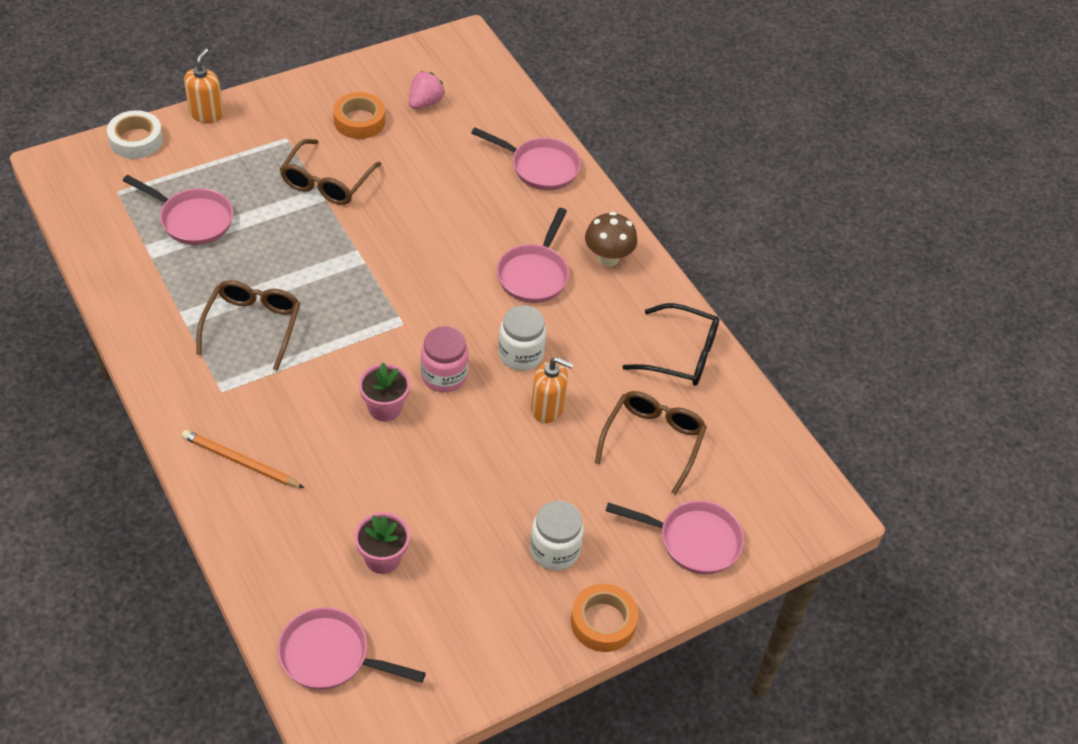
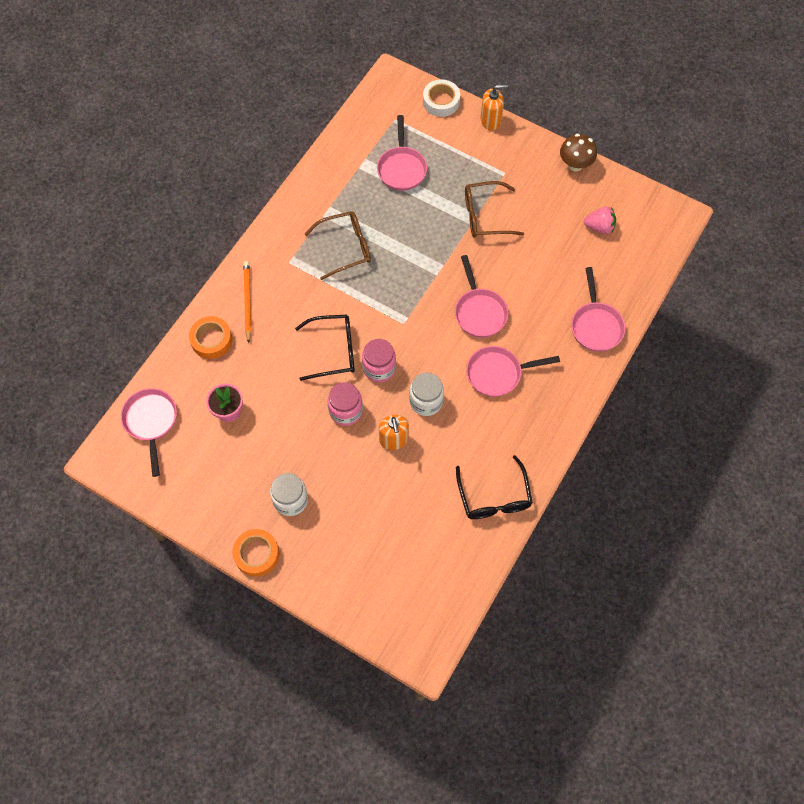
camera: 65 degrees right, 15 degrees up
(359, 121) = (552, 201): orange tape -> orange tape (211, 340)
(385, 408) = (333, 351): pink flower pot -> black glasses
(476, 436) = (346, 411): none -> pink jar
(608, 258) = (546, 409): brown mushroom -> brown mushroom (575, 164)
(652, 441) = (409, 515): brown glasses -> none
(693, 540) = (348, 578): pink pan -> pink pan (479, 312)

